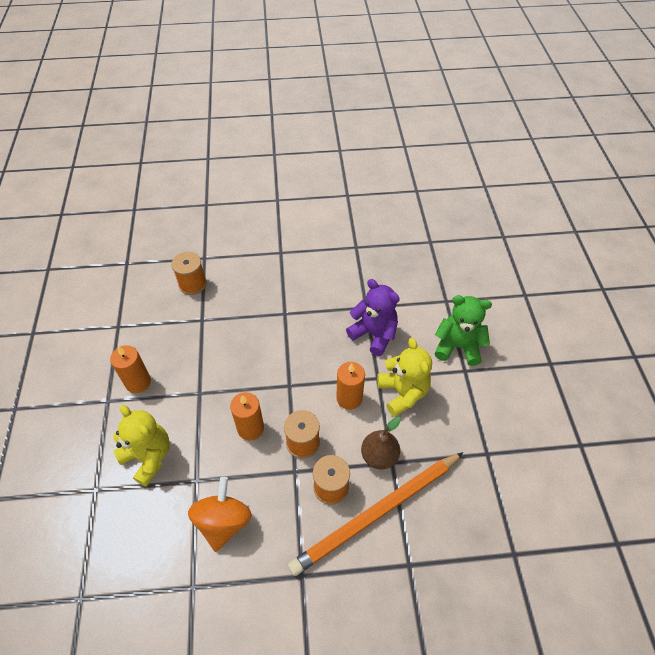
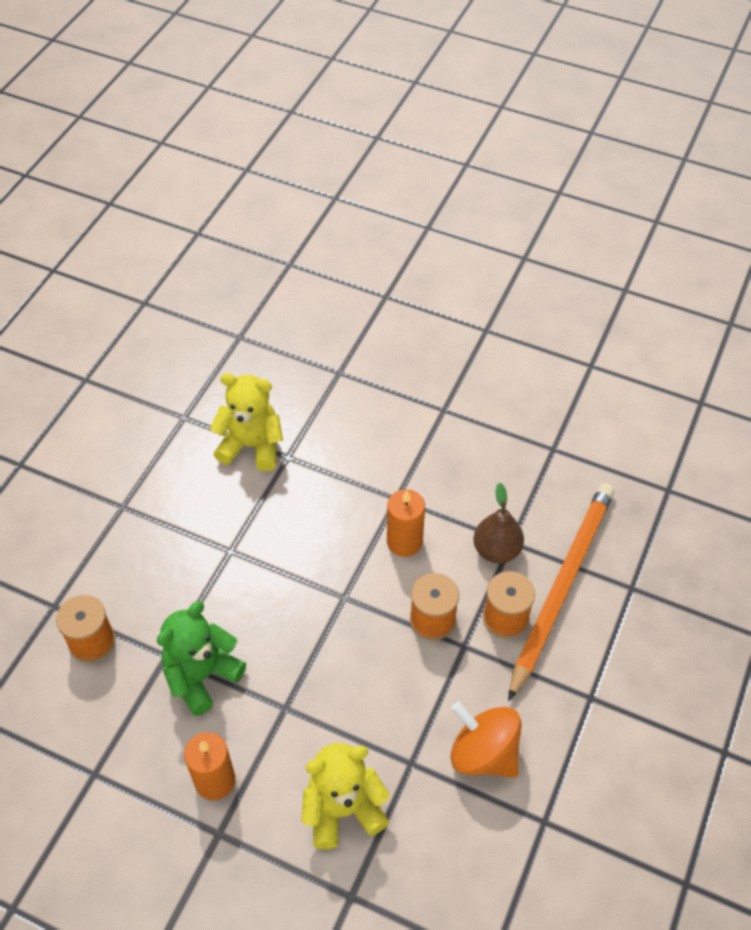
camera: 60 degrees left, 0 degrees up
(250, 428) = (377, 668): orange candle -> none
(374, 334) = (333, 470): purple teddy bear -> none
(377, 513) = (561, 587): orange pencil -> orange pencil turned 150 degrees counterclockwise
(402, 393) = (433, 484): yellow teddy bear -> yellow teddy bear (251, 446)
(458, 346) = (408, 398): green teddy bear -> green teddy bear (202, 676)

